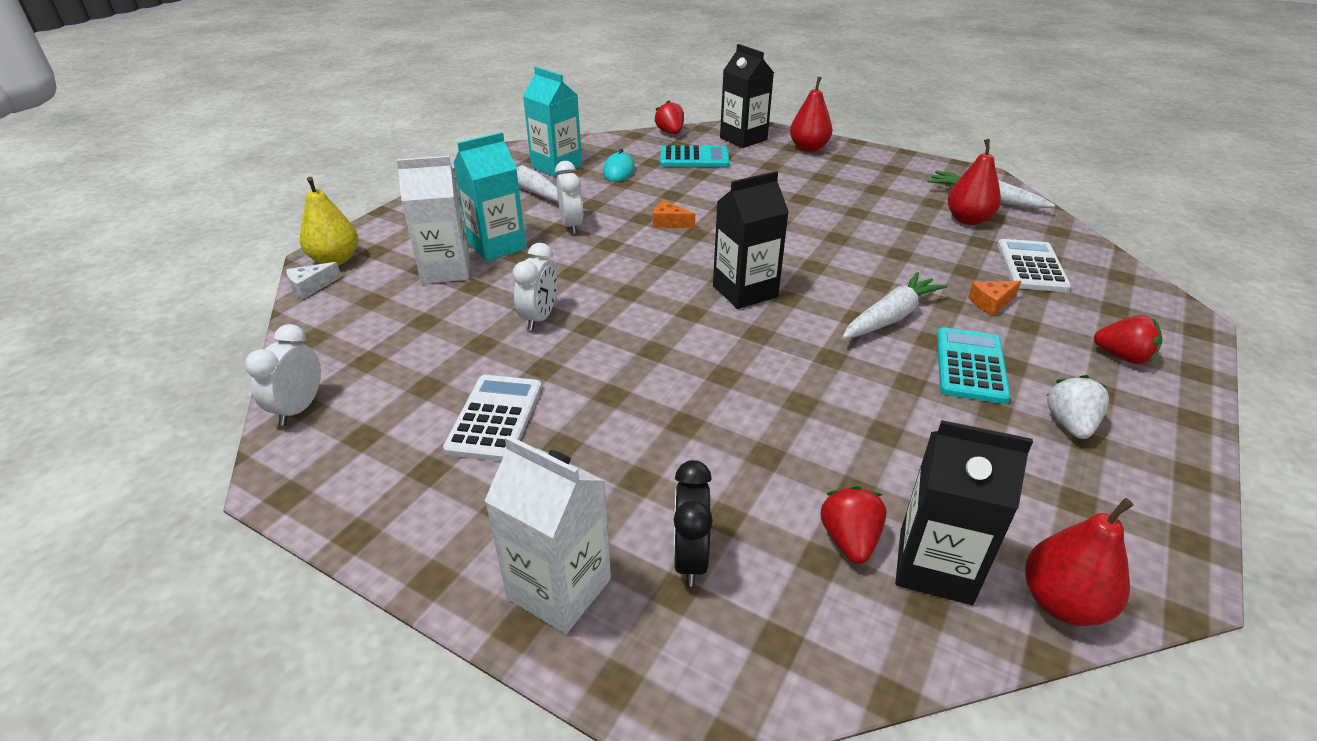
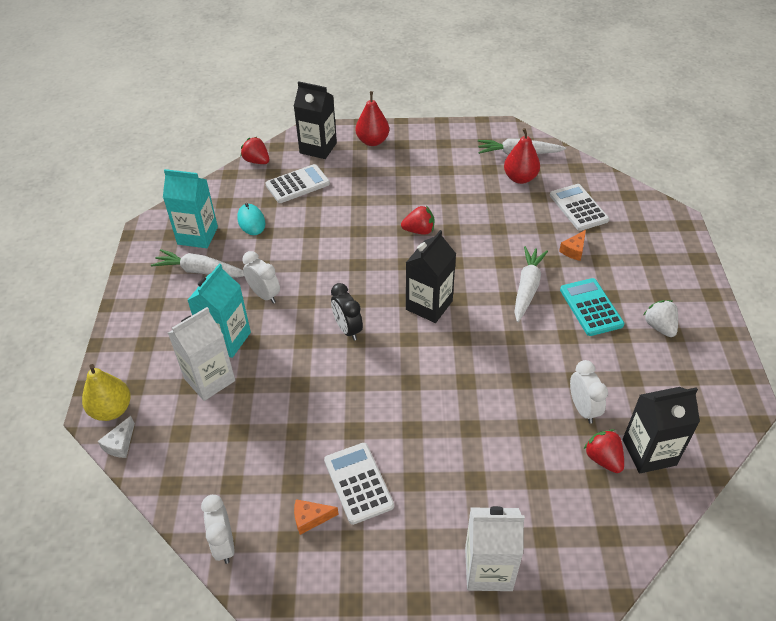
camera: 30 degrees left, 10 degrees up
(539, 318) = (316, 391): white clock -> white clock (583, 409)
(669, 223) = (332, 262): orange cheese -> orange cheese (310, 518)
(690, 558) = (537, 513): black clock -> black clock (347, 329)
(694, 158) = (297, 184): turquoise calculator -> white calculator
(1062, 603) = (710, 442): red pear -> none
(1122, 357) = (660, 263): red strawberry -> red strawberry (419, 231)

